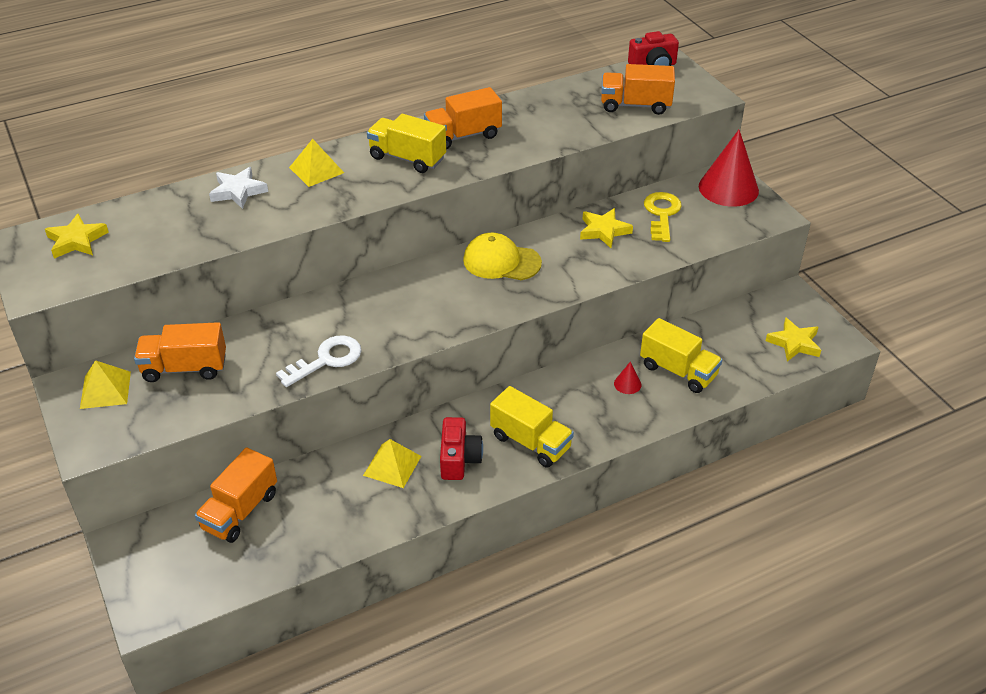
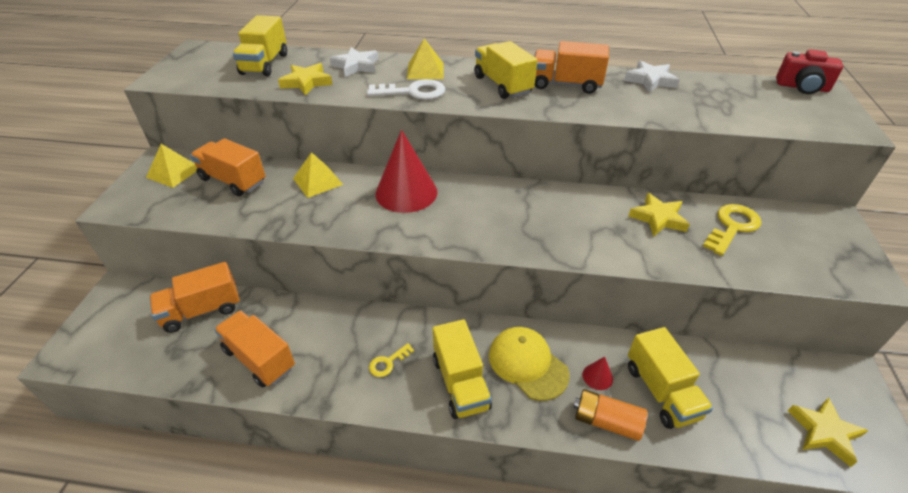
camera: 35 degrees right, 0 degrees up
(76, 240) = (224, 60): yellow star -> yellow star (306, 82)
(133, 227) = (265, 64): none -> yellow truck
(327, 360) = (325, 220): white key -> white key (413, 92)
(392, 465) = (334, 337): yellow pyramid -> yellow pyramid (318, 181)
(459, 459) = (388, 362): red camera -> yellow key
(501, 261) = (539, 205): yellow cap -> yellow cap (527, 364)
(531, 103) = (650, 80): none -> white star
(635, 105) = (757, 111): orange truck -> orange truck (259, 359)
(655, 411) = (606, 422): none -> orange battery
(728, 188) = (828, 231): red cone -> red cone (406, 192)

